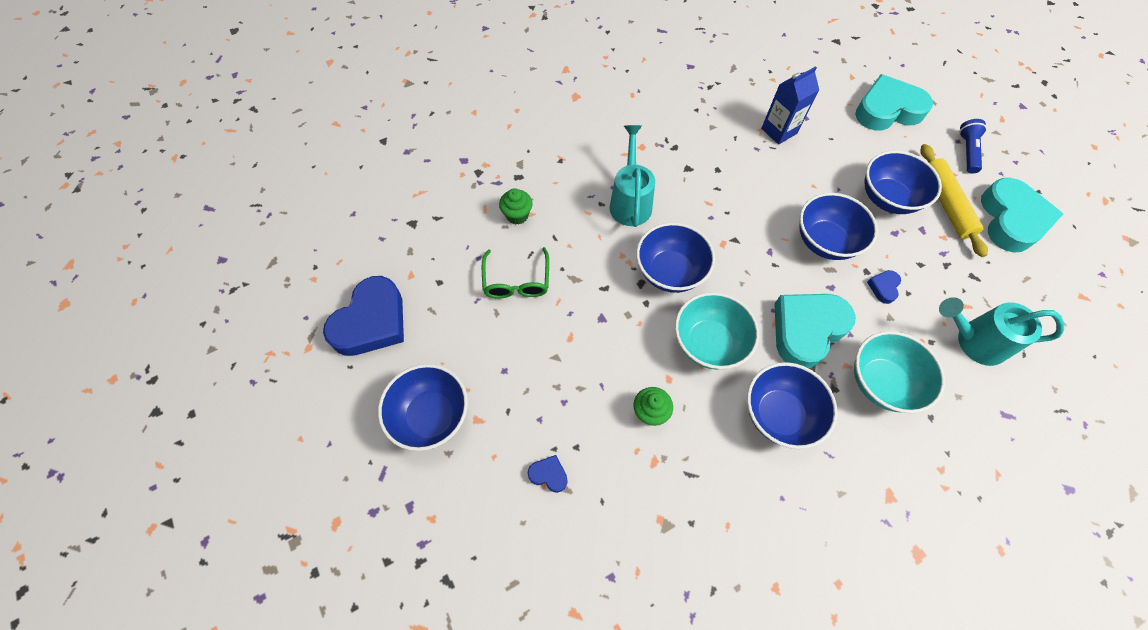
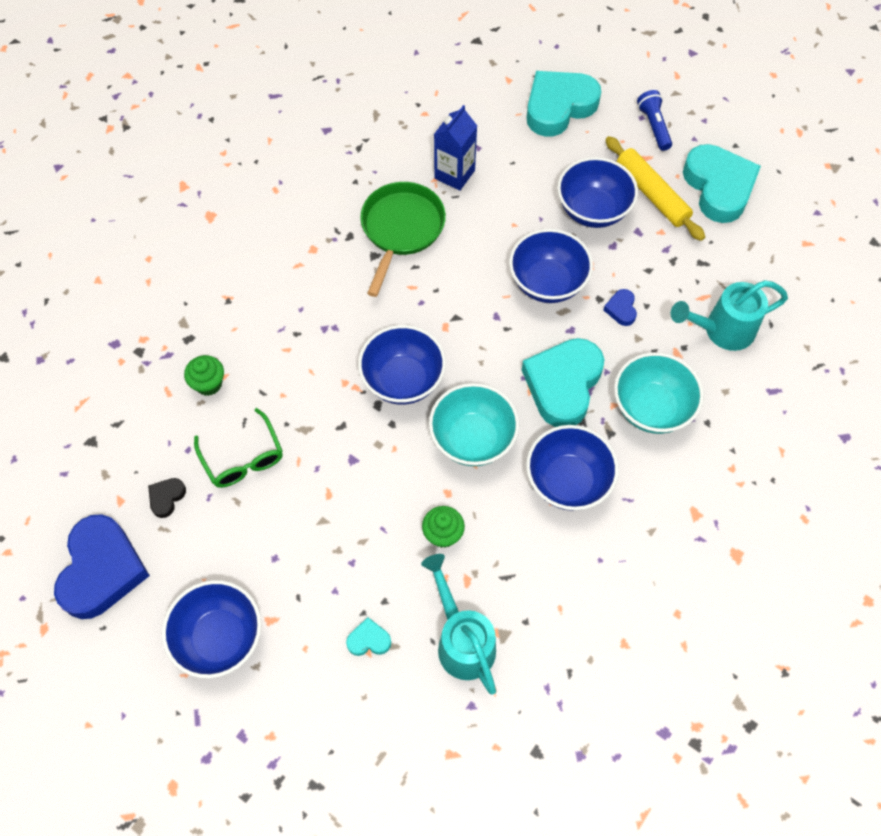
camera: 25 degrees left, 0 degrees up
(445, 287) = (166, 498): none -> black heart
(549, 474) = (369, 640): blue heart -> turquoise heart
(630, 201) = (327, 318): turquoise watering can -> turquoise watering can (462, 640)
(718, 157) = (401, 230): none -> green pan

